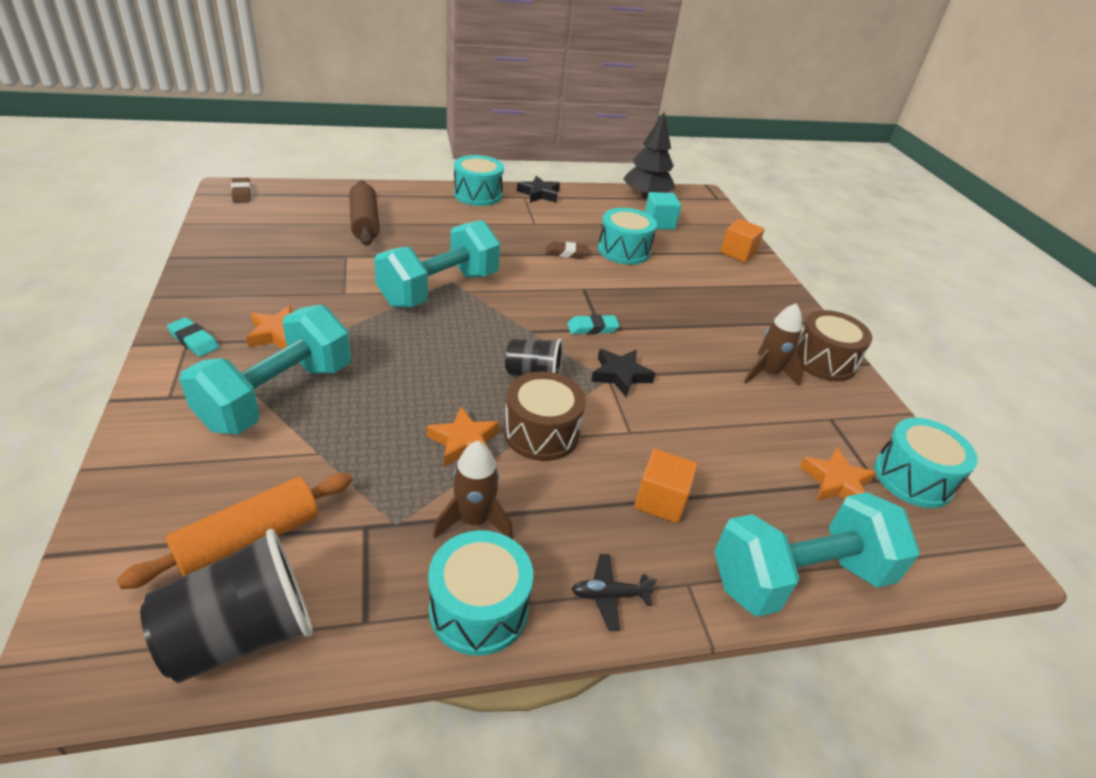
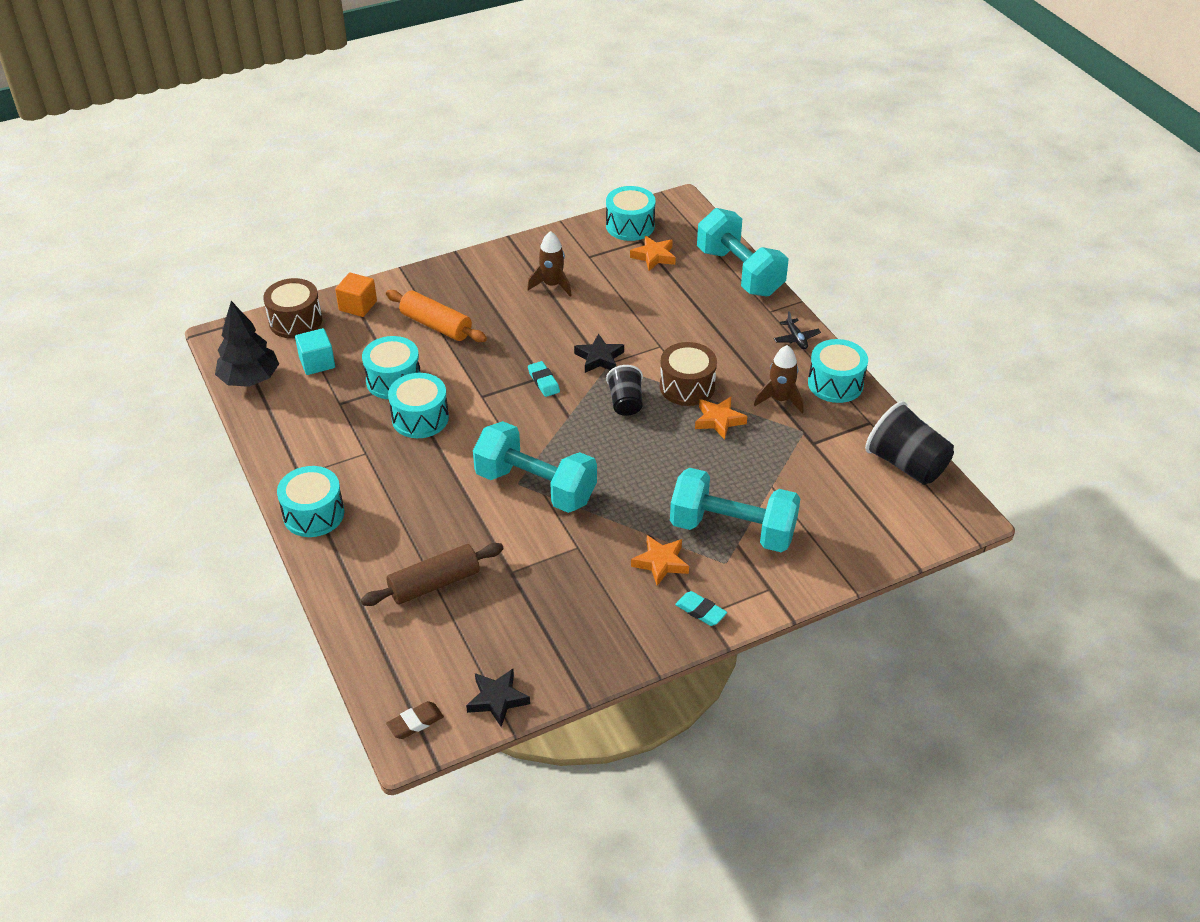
camera: 100 degrees left, 5 degrees up
(194, 340) = (700, 611): turquoise eraser -> turquoise eraser turned 75 degrees counterclockwise
(249, 540) = (854, 487): orange rolling pin -> orange rolling pin (436, 325)
(539, 194) = (286, 464): black star -> black star (497, 699)
(566, 253) = (420, 418): brown eraser -> turquoise drum
(660, 500) = (715, 326): orange cube -> none
(823, 361) = (518, 257): brown drum -> brown drum (295, 321)

